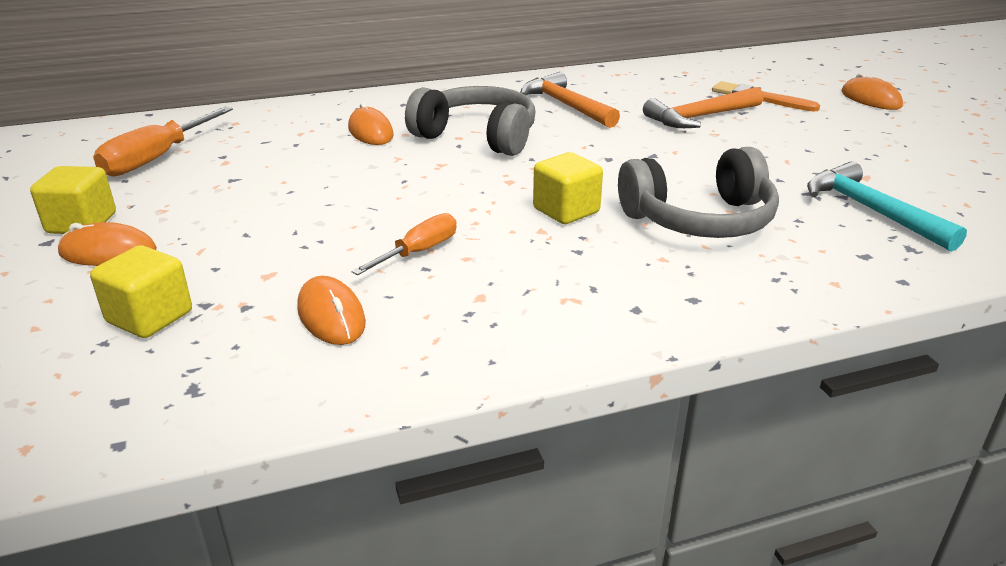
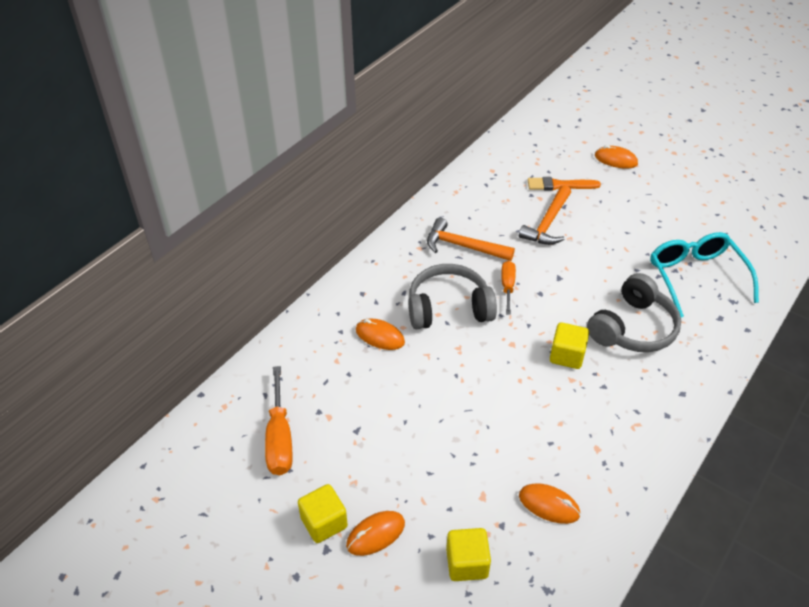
camera: 35 degrees left, 15 degrees up
(418, 252) = (534, 433): orange screwdriver -> orange screwdriver (507, 287)
(871, 210) = (696, 277): turquoise hammer -> turquoise glasses

